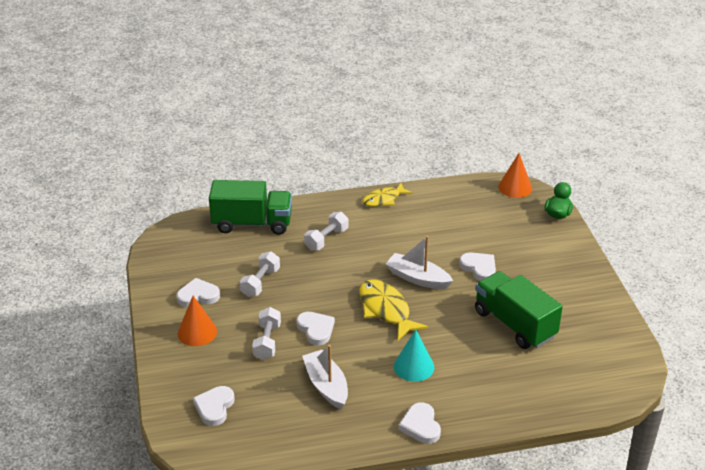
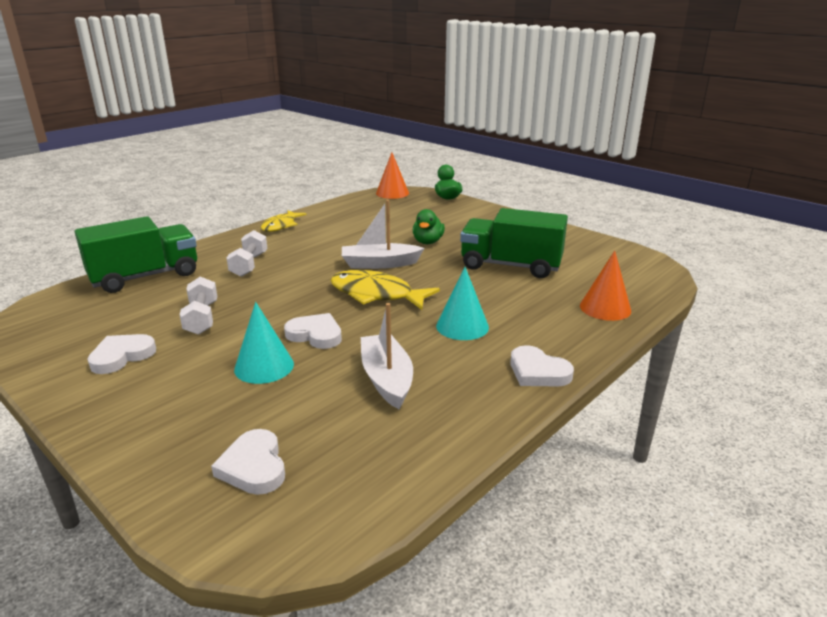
camera: 35 degrees left, 10 degrees down
(197, 332) = (150, 392): orange cone -> orange cone (605, 308)
(267, 342) = (264, 366): white dumbbell -> turquoise cone
(326, 386) = (387, 379): white boat -> white boat turned 45 degrees clockwise
(479, 268) = (428, 242): white heart -> green duck

